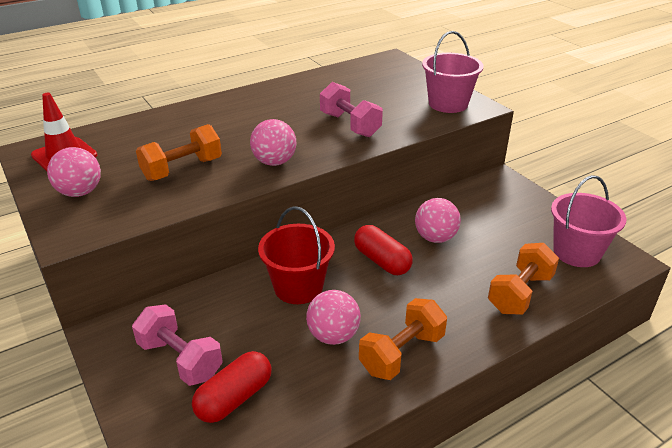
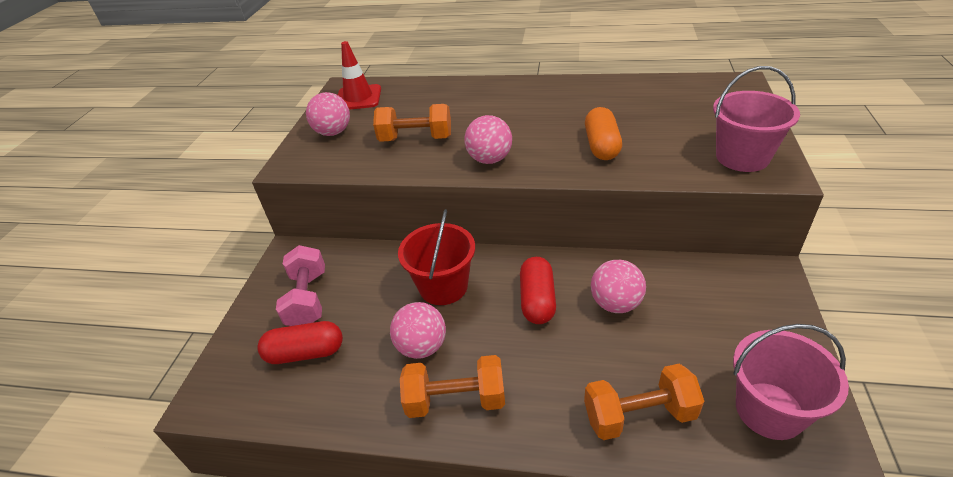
camera: 45 degrees right, 5 degrees up
(350, 125) = (602, 146): pink dumbbell -> orange capsule

